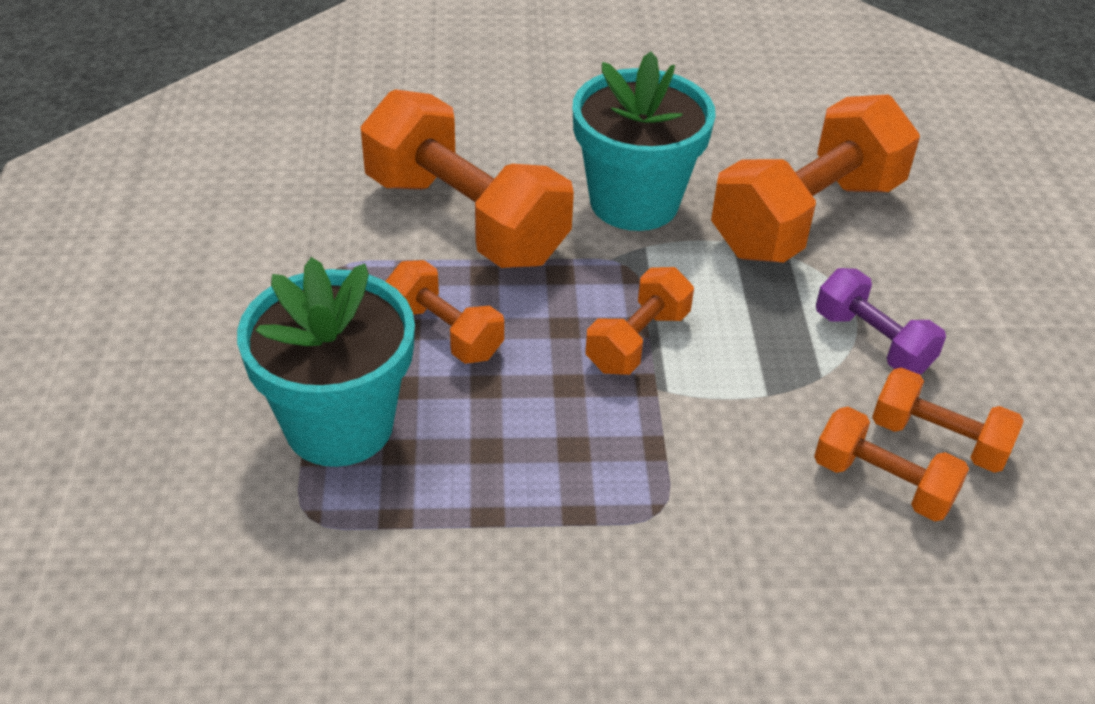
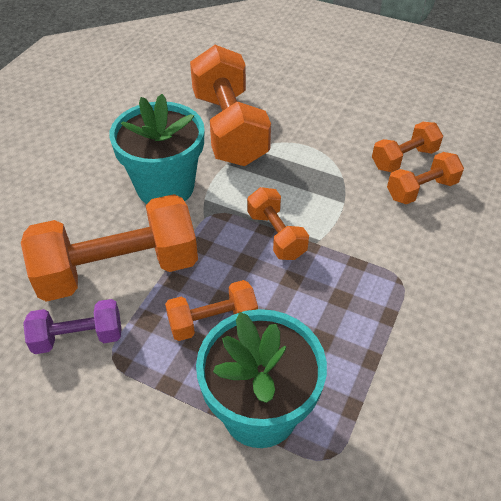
camera: 60 degrees left, 5 degrees up
(872, 342) = (331, 149): purple dumbbell -> purple dumbbell (78, 337)

